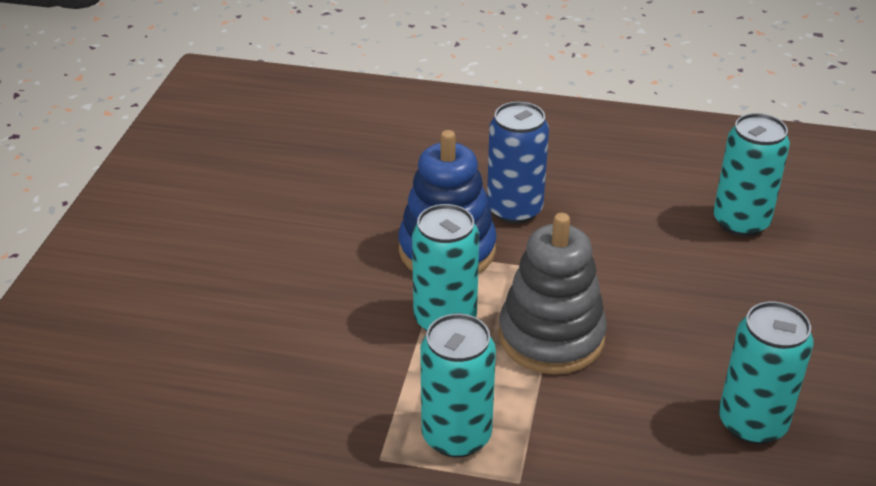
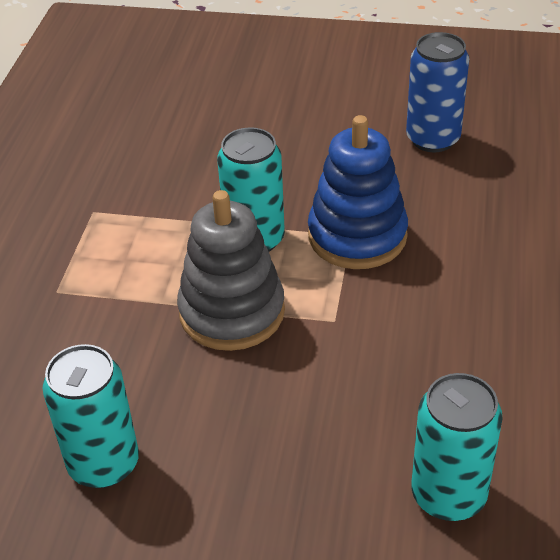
camera: 90 degrees right, 5 degrees up
(456, 436) = (111, 252): turquoise can -> none
(514, 209) = (433, 283): blue can -> blue can (433, 139)

